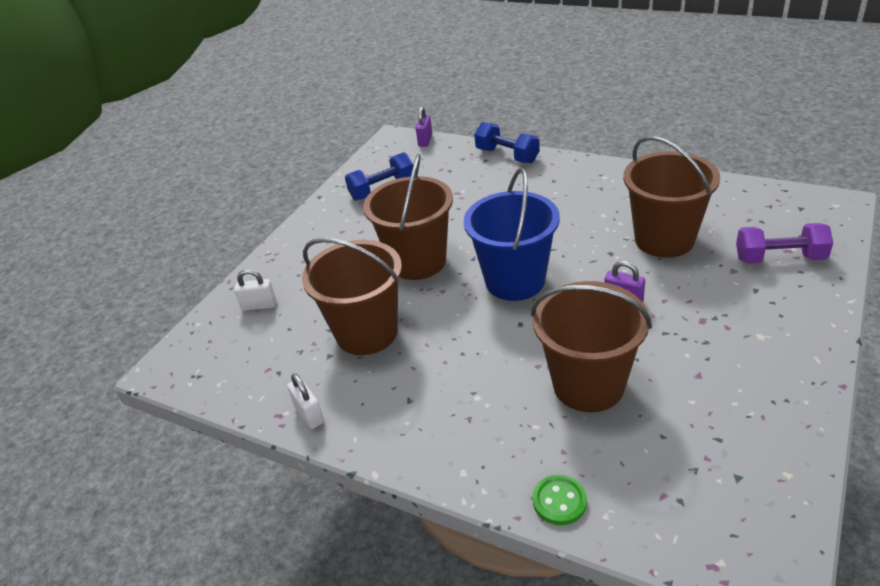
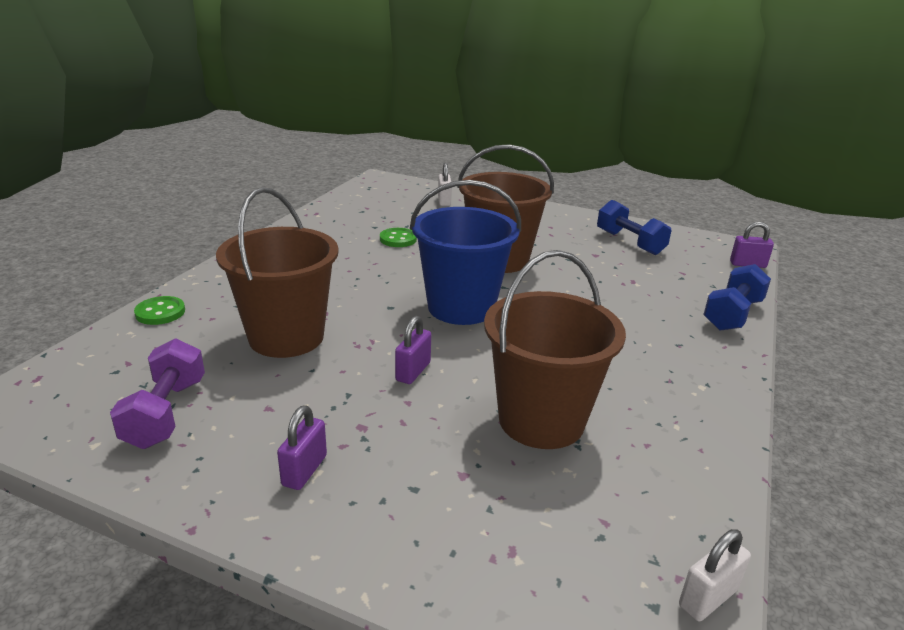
camera: 80 degrees right, 10 degrees down
(309, 414) = (311, 222): white padlock -> white padlock (708, 598)
(367, 333) = (398, 239): brown bucket -> green button
(762, 341) = (304, 470): none -> purple padlock
(779, 258) = (489, 534): purple dumbbell -> purple dumbbell (165, 413)

